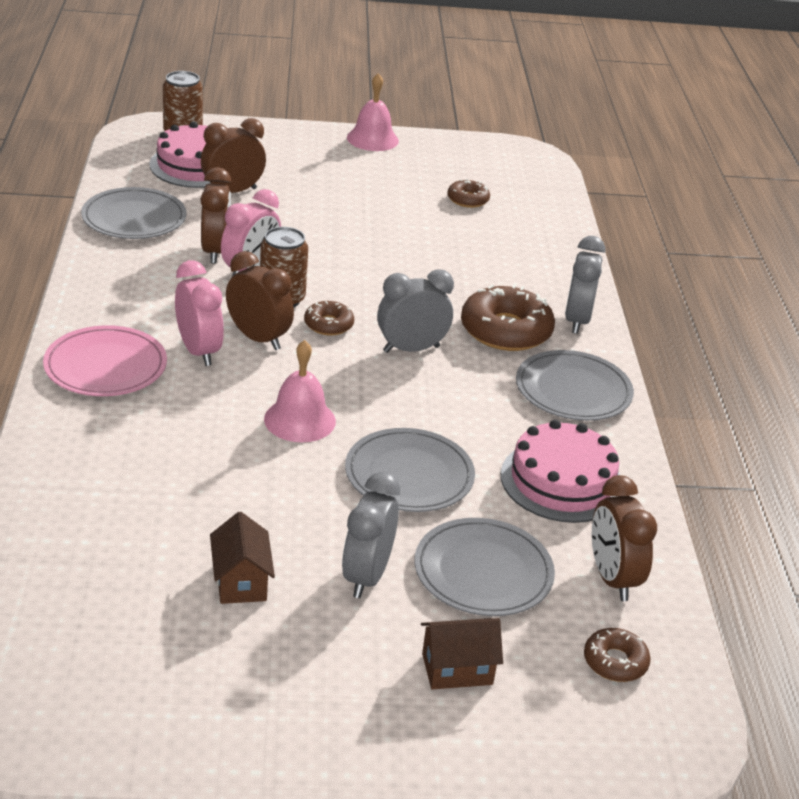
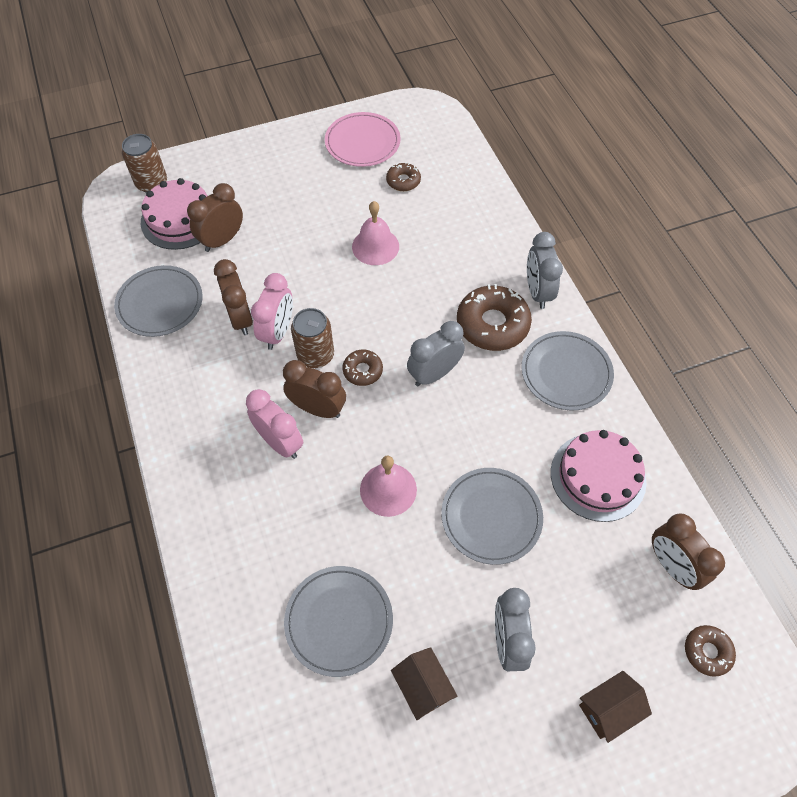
camera: 15 degrees left, 25 degrees up
(105, 366) = (217, 490): pink plate -> pink plate (362, 142)
(372, 139) = (302, 134): pink bell -> pink bell (375, 246)
(483, 572) = (584, 599): grey plate -> grey plate (339, 621)

